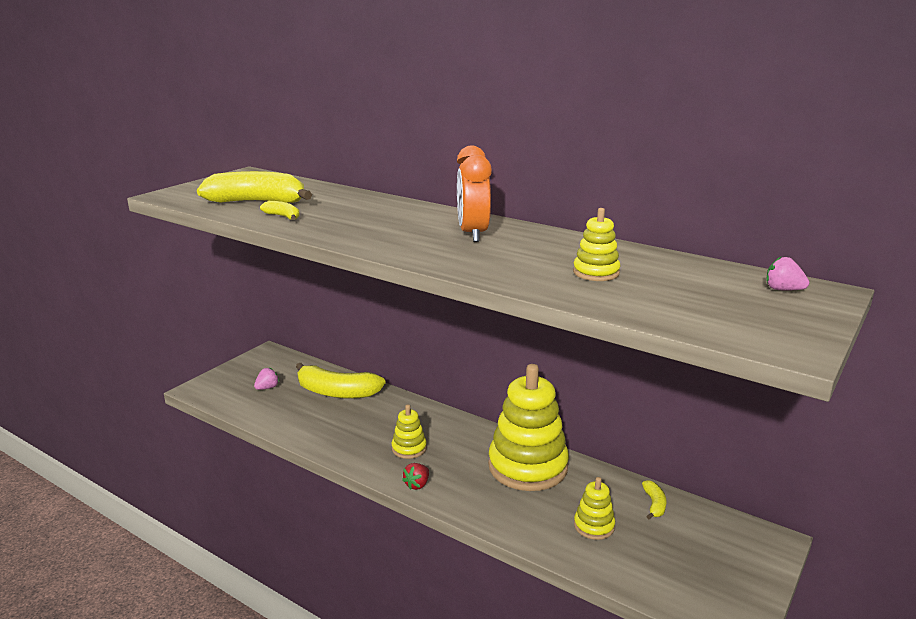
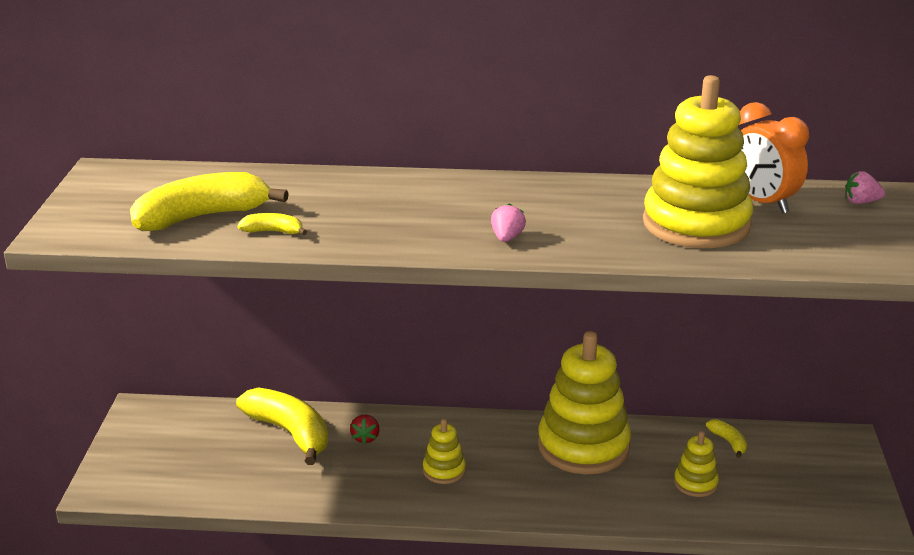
camera: 30 degrees left, 5 degrees up
(267, 388) = (194, 456): pink strawberry -> pink strawberry (507, 238)
(337, 392) = (289, 433): yellow banana -> yellow banana turned 120 degrees counterclockwise
(417, 485) = (493, 506): red strawberry -> red strawberry (365, 438)
(473, 234) = (520, 204): orange clock -> orange clock (762, 203)
(596, 273) = (696, 224): yellow stacking toy -> yellow stacking toy, size x2.19

